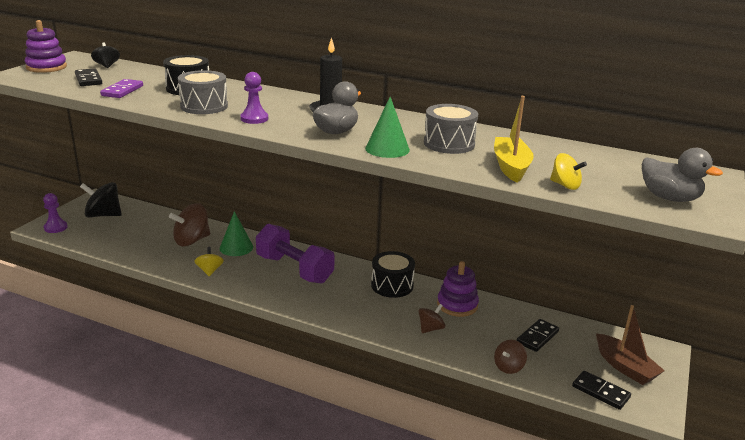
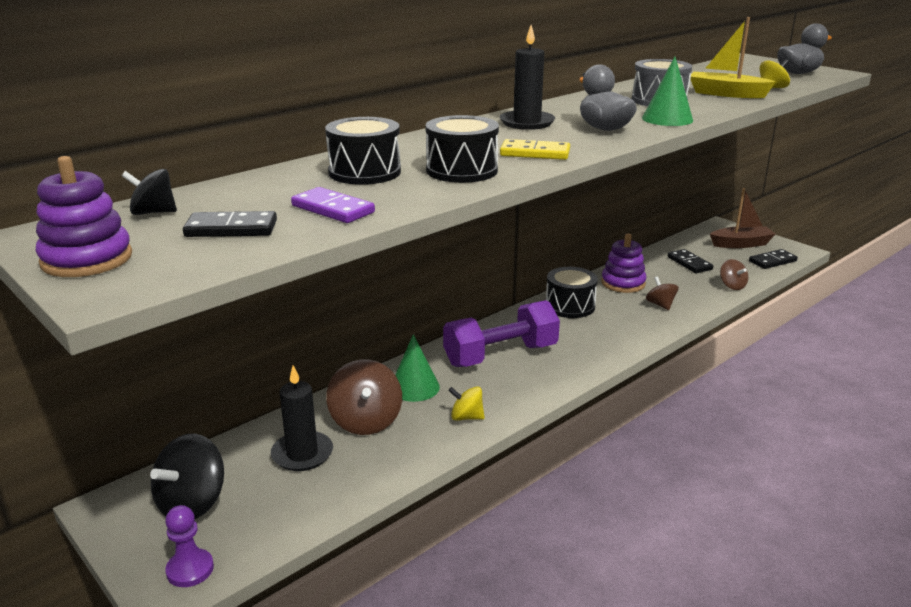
camera: 65 degrees left, 0 degrees up
(153, 231) = (302, 454): none -> black candle
(204, 106) = (462, 170): grey drum -> black drum
(254, 119) = (535, 153): purple pawn -> yellow domino

